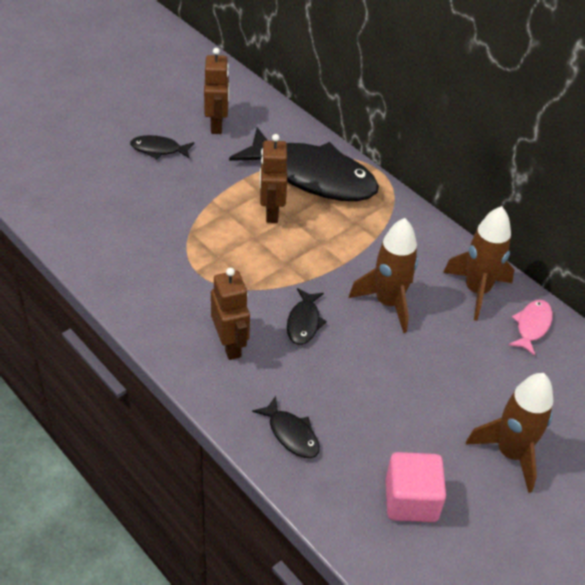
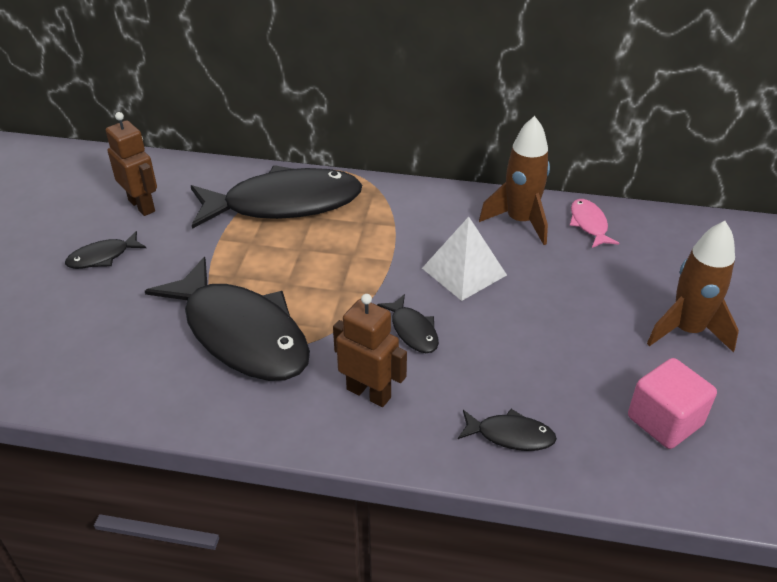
camera: 35 degrees left, 5 degrees down
(191, 254) = (241, 334): none -> black fish
(271, 212) = (278, 253): brown robot -> none
(388, 303) = (464, 271): brown rocket -> white pyramid

